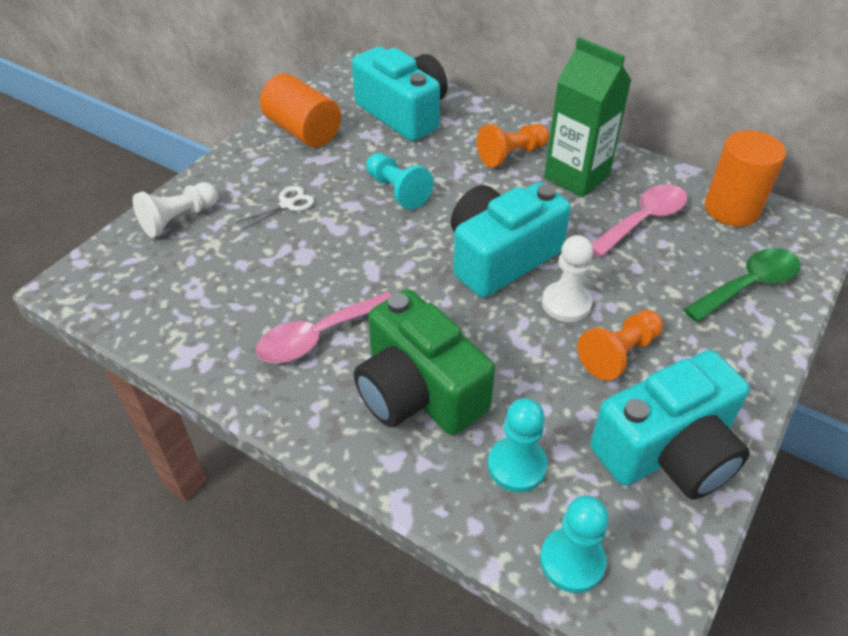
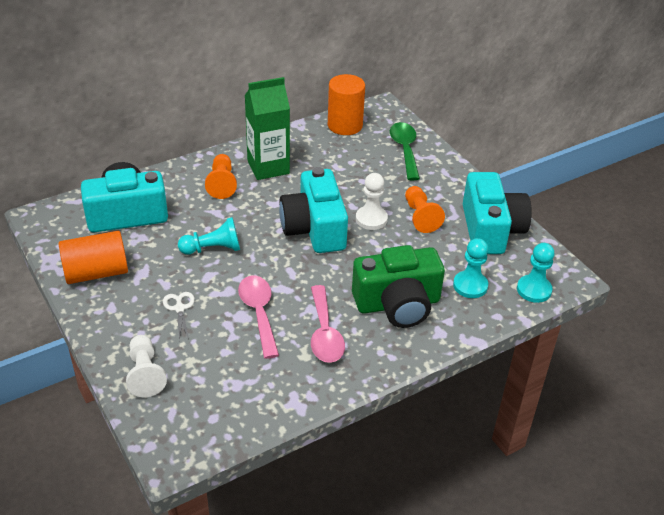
camera: 65 degrees left, 5 degrees down
(644, 220) = (328, 160): pink spoon -> pink spoon (259, 313)

